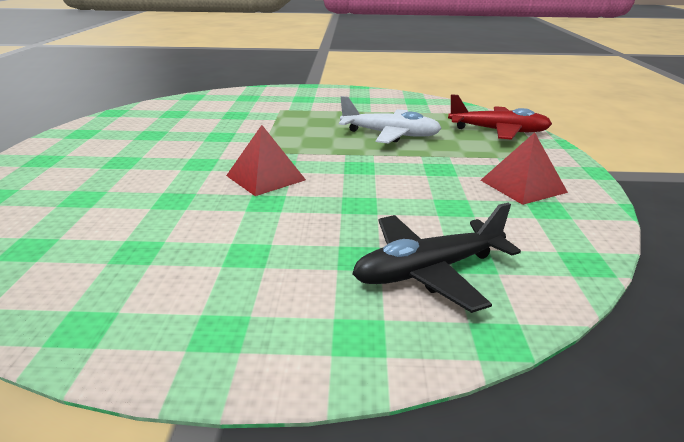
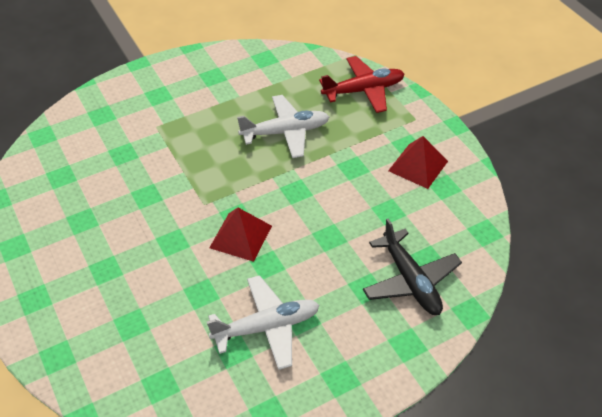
camera: 30 degrees left, 20 degrees up
(199, 246) = (267, 327): none -> white plane
(428, 271) = (411, 281): black plane -> black plane turned 60 degrees counterclockwise

